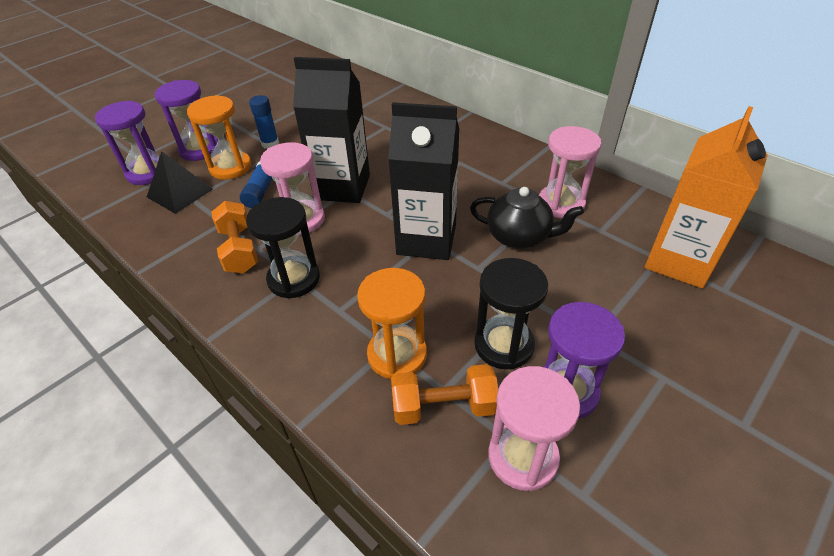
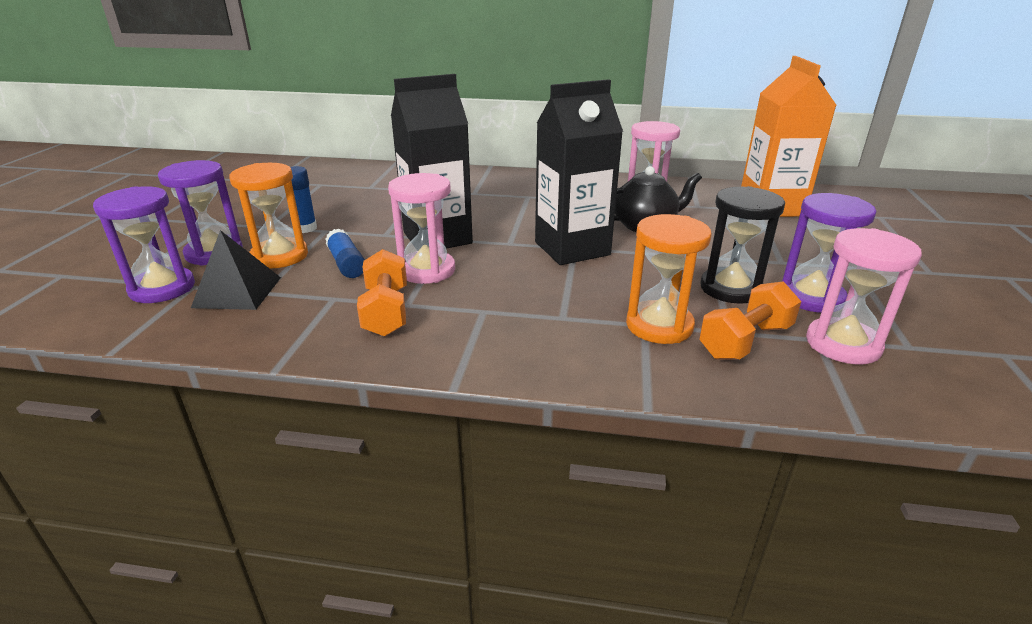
camera: 35 degrees left, 15 degrees down
(239, 249) = (386, 311): orange dumbbell -> orange dumbbell turned 45 degrees clockwise
(294, 279) = (483, 312): black hourglass -> none

